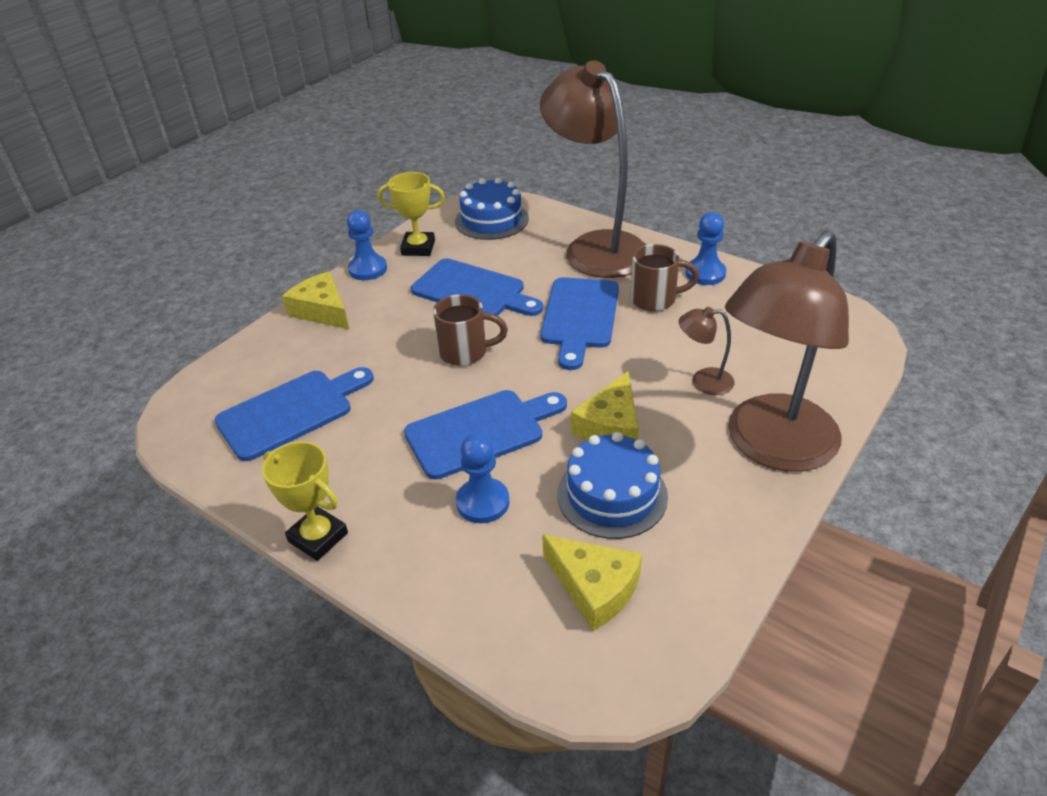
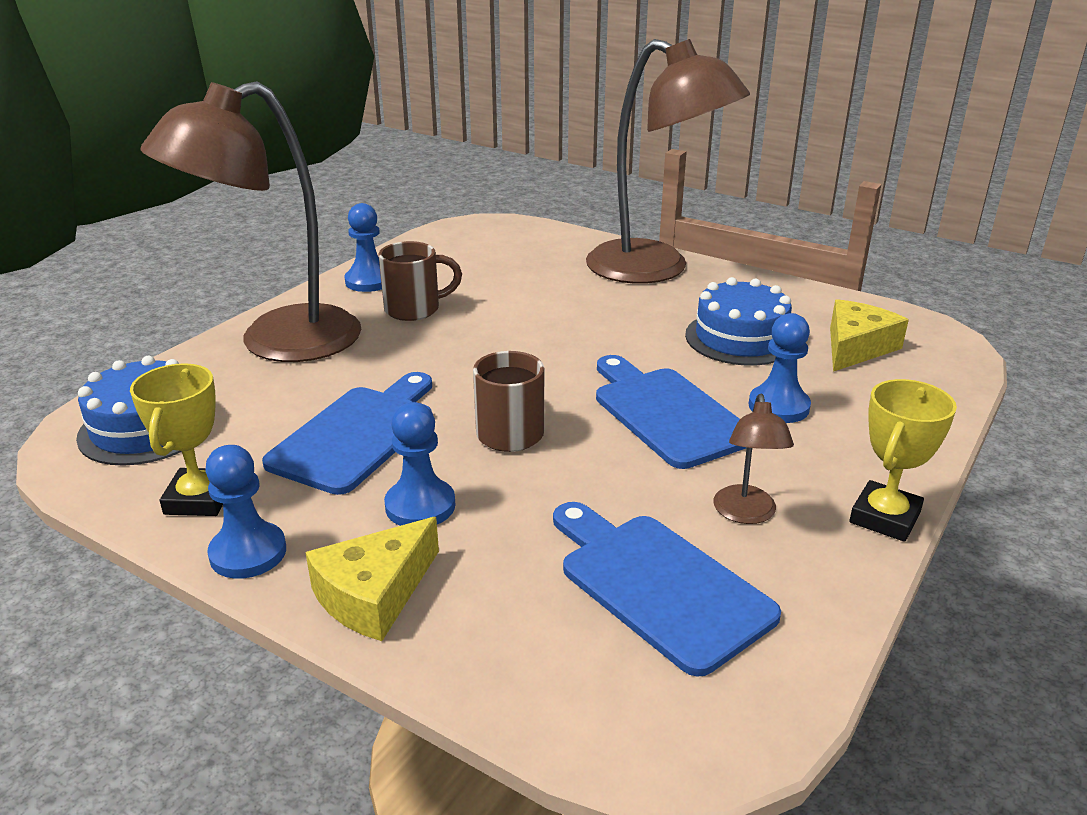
camera: 95 degrees left, 10 degrees down
(392, 320) = (420, 506): none -> blue pawn
(580, 317) = (441, 353): blue cutting board -> none
(610, 426) = (641, 337): yellow cheese -> none
(655, 299) = (414, 309): brown mug -> brown mug turned 75 degrees clockwise
(703, 381) = (565, 291): brown lamp -> brown lamp (746, 514)

